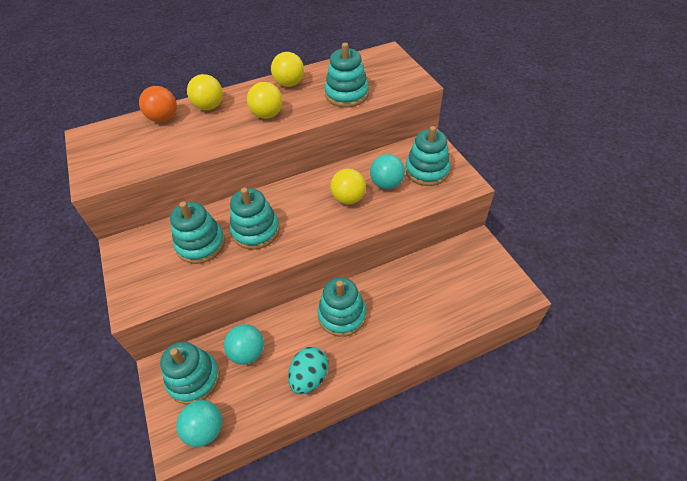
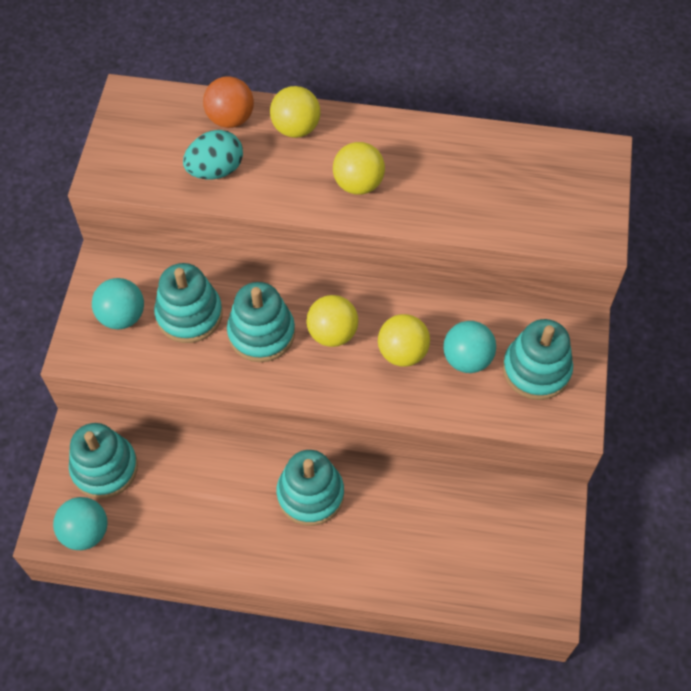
camera: 30 degrees right, 10 degrees up
(248, 352) = (177, 473): turquoise ball -> turquoise ball (122, 316)
(289, 84) = (422, 142): yellow ball -> yellow ball (332, 333)
(309, 377) = (224, 545): turquoise egg -> turquoise egg (215, 170)
(346, 94) = (484, 205): turquoise stacking toy -> none

